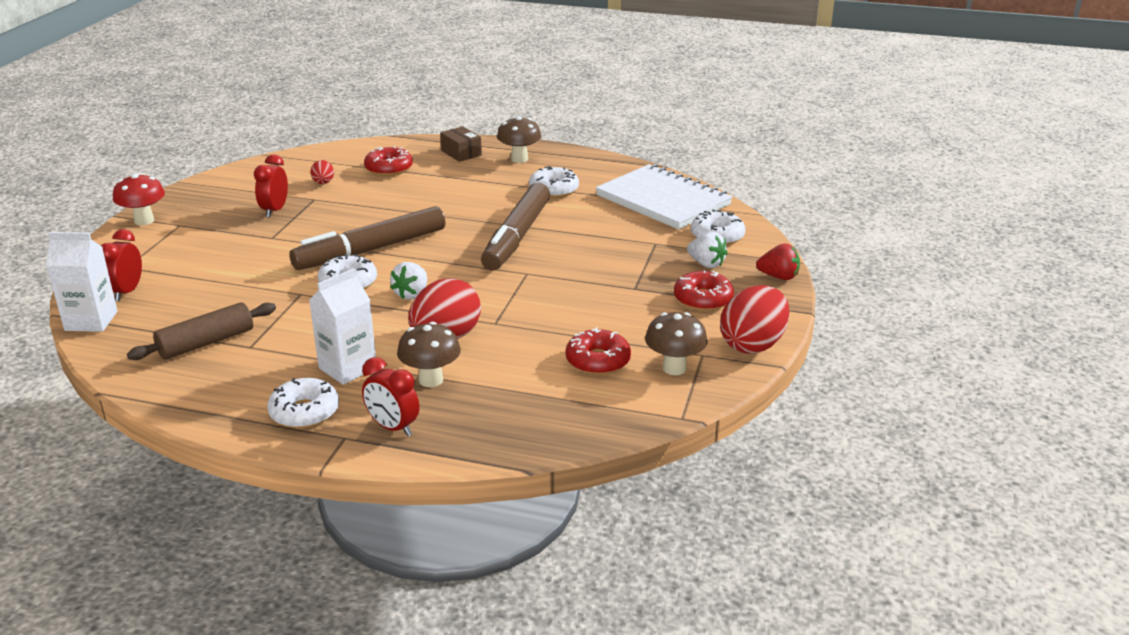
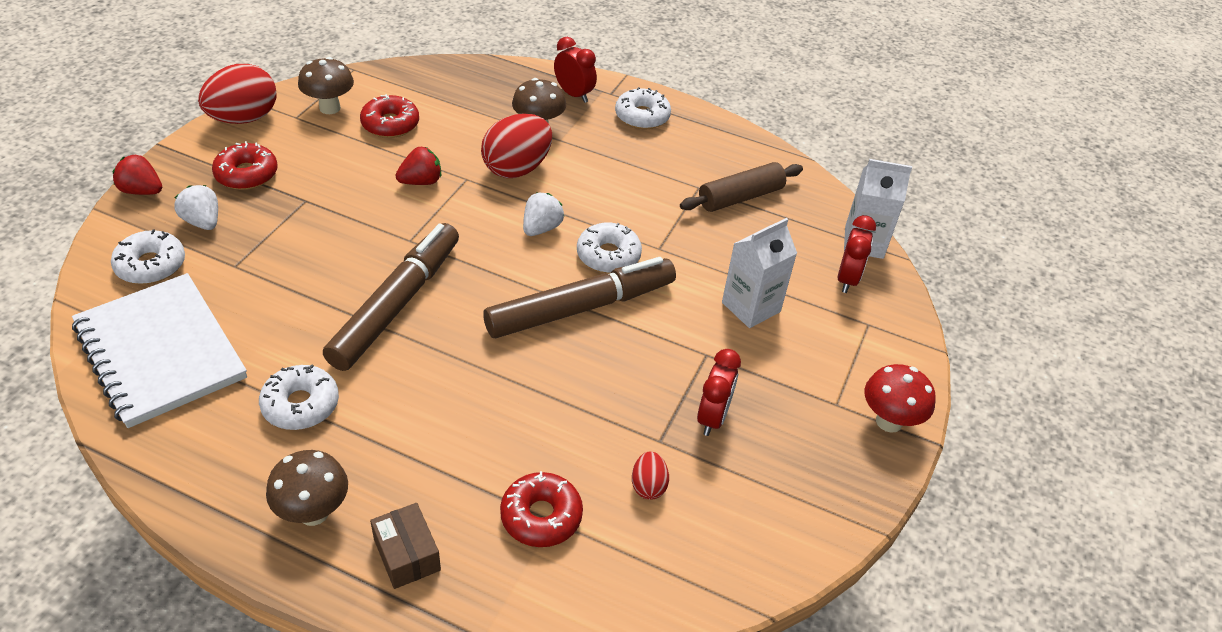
camera: 175 degrees left, 15 degrees up
(347, 368) = (608, 150): white carton -> white carton (751, 307)
(538, 314) = (421, 182): none -> red strawberry

